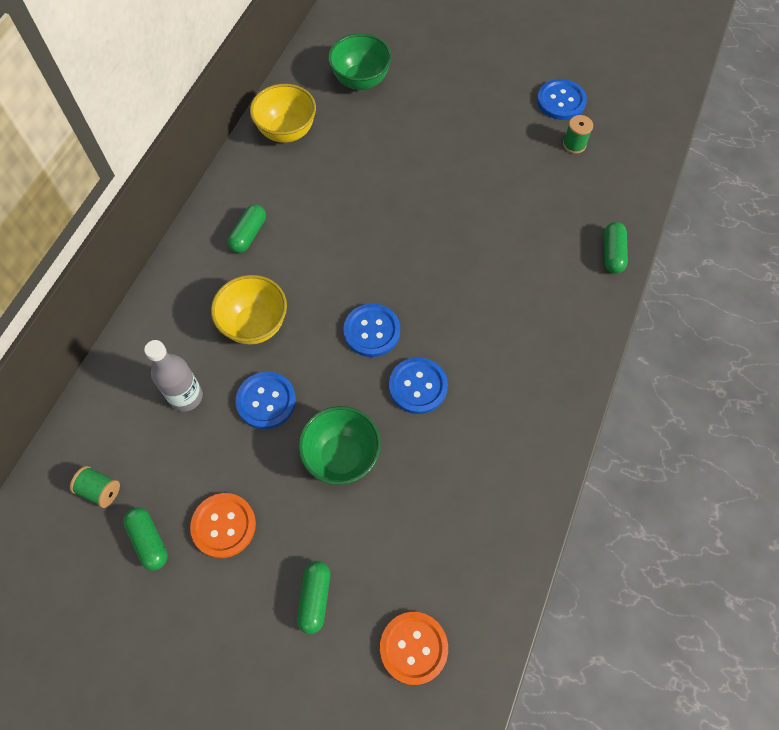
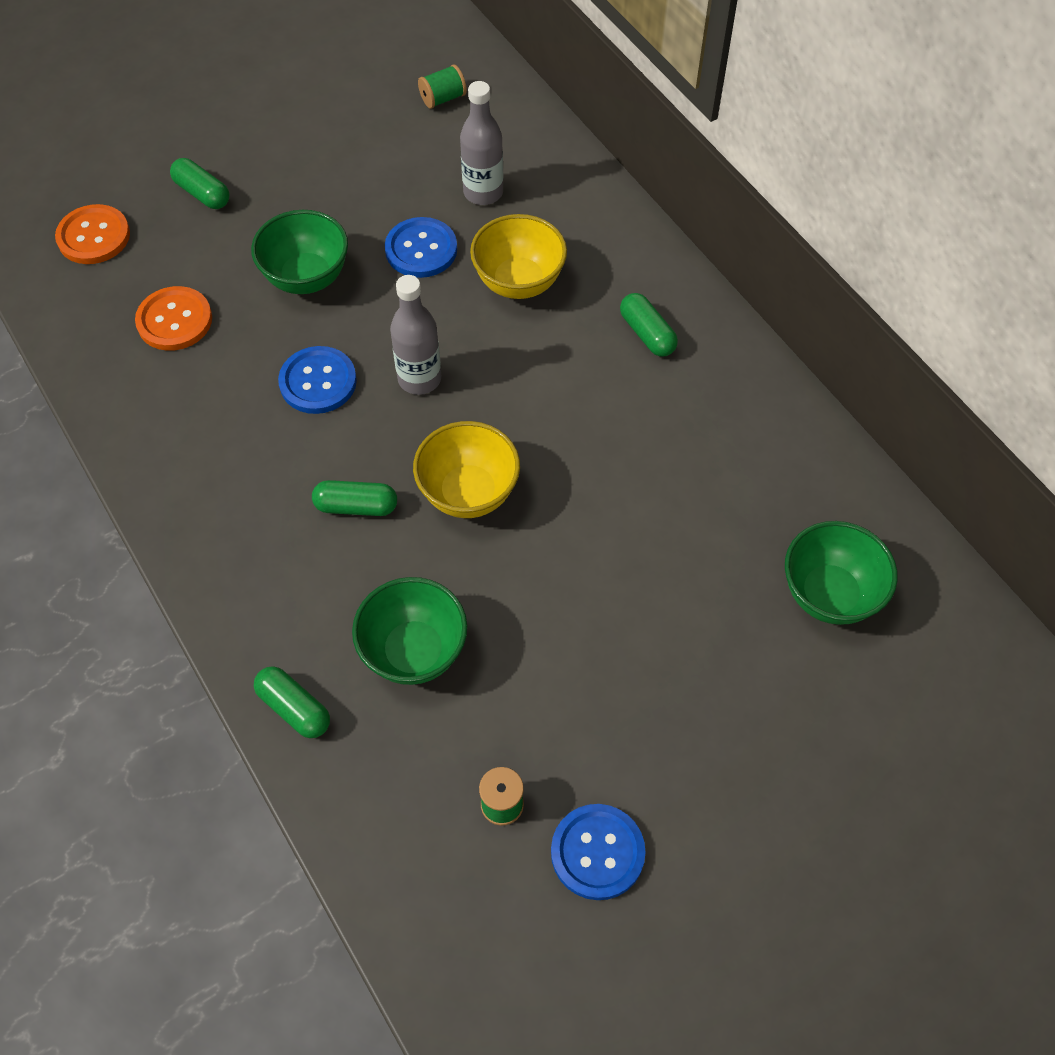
camera: 125 degrees right, 5 degrees down
(149, 541) = (364, 111): green capsule -> green capsule (356, 506)
(223, 526) = (327, 163): orange button -> orange button (174, 320)
(287, 132) = (789, 453): yellow bowl -> yellow bowl (468, 493)
(372, 331) = (419, 379): blue button -> grey bottle
(537, 223) = (414, 651): none -> green bowl

